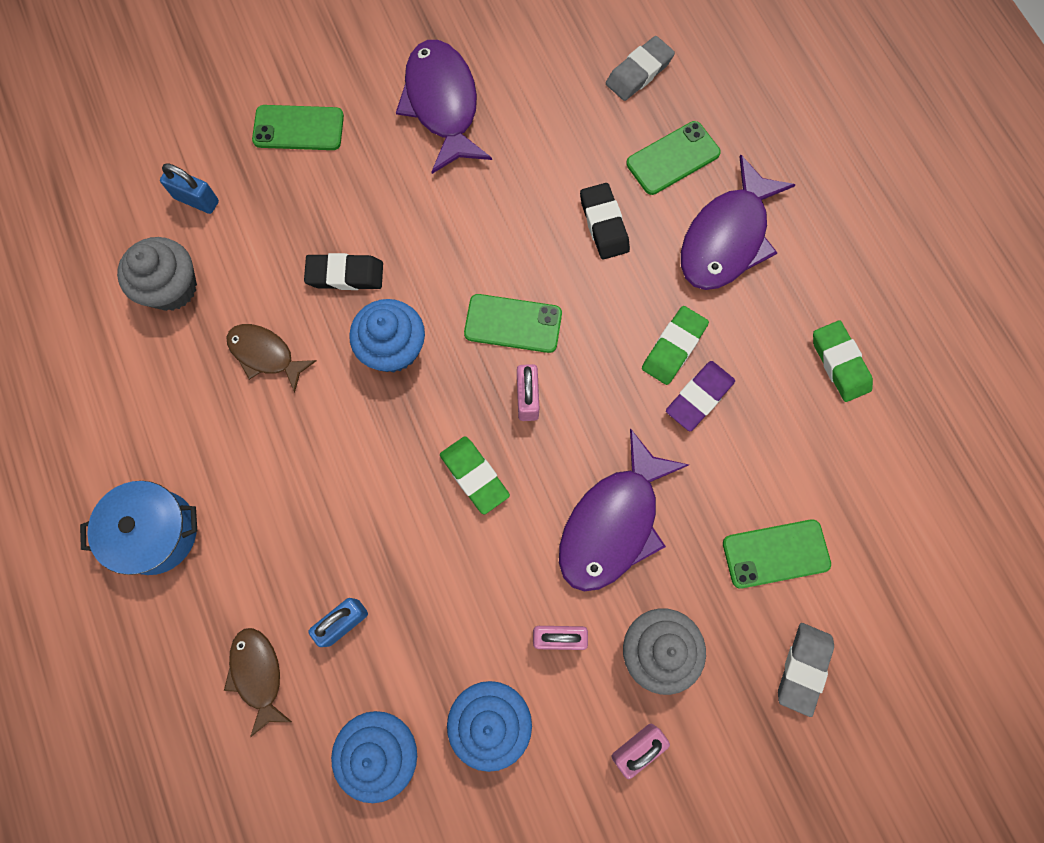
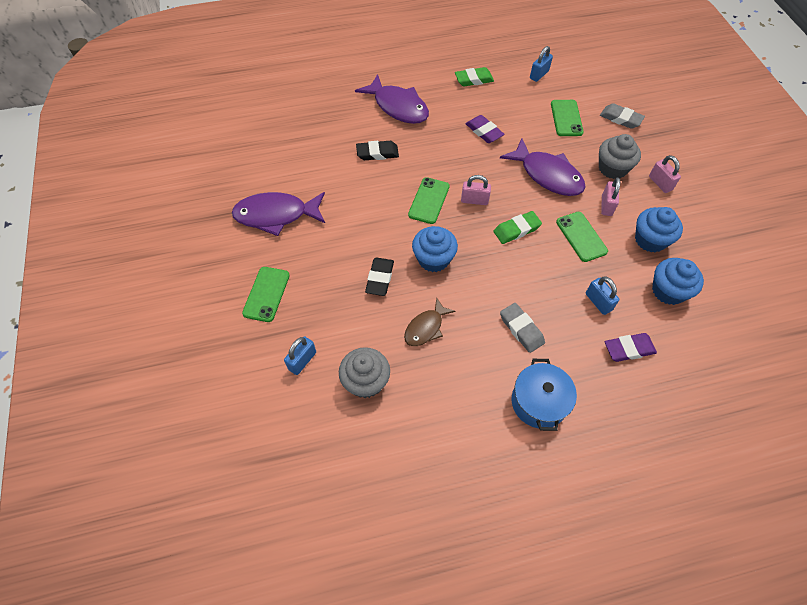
camera: 80 degrees left, 15 degrees down
(258, 674) = (629, 349): brown fish -> purple eraser
(639, 72) = (287, 124): grey eraser -> grey eraser (521, 329)
(672, 158) = (345, 119): green phone -> green phone (581, 237)
(673, 347) = (455, 137): green eraser -> none
(892, 491) = (539, 75): none -> blue padlock

